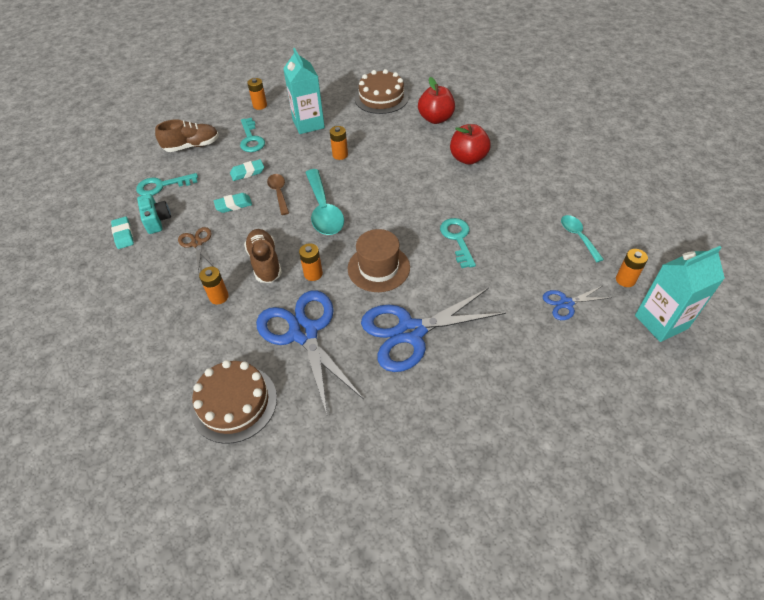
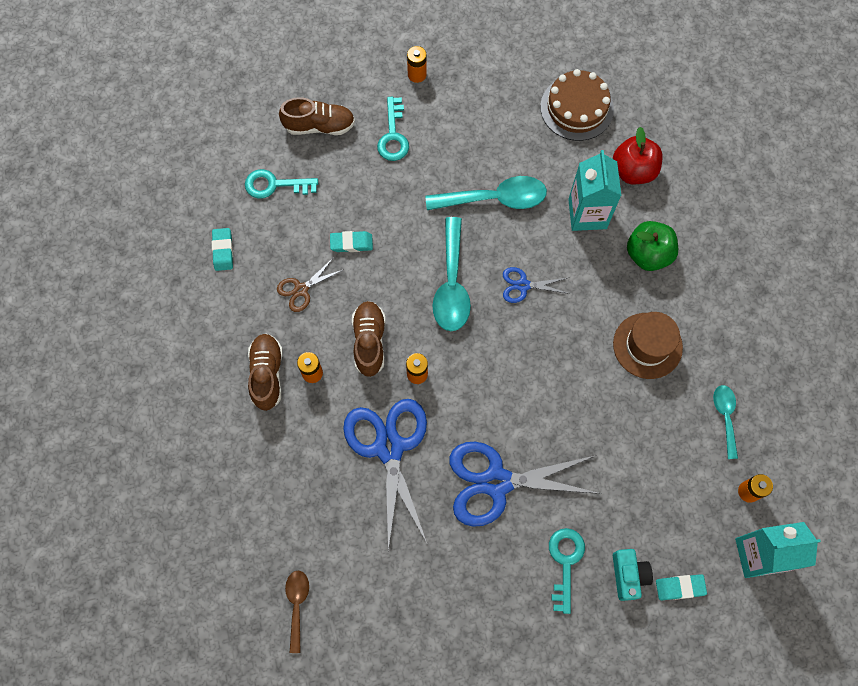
camera: 15 degrees right, 20 degrees up
(157, 220) = (262, 240): turquoise camera -> turquoise camera (628, 575)
(177, 308) = (267, 374): none -> brown shoe
(197, 243) = (301, 289): brown scissors -> brown scissors turned 120 degrees counterclockwise
(234, 403) = (305, 507): brown cake -> none
(247, 172) = (377, 194): turquoise eraser -> turquoise eraser (680, 587)
(279, 193) = (407, 240): brown spoon -> brown spoon (297, 605)
(308, 124) = (470, 129): turquoise carton -> turquoise carton (587, 214)
(340, 155) = (494, 199): orange battery -> turquoise spoon
(378, 268) = (489, 389): brown hat -> brown hat (647, 345)
(457, 239) = (589, 376): turquoise key -> turquoise key (565, 562)
(468, 158) = (648, 254): red apple -> green apple
(566, 303) = (671, 500): blue scissors -> blue scissors (523, 285)

